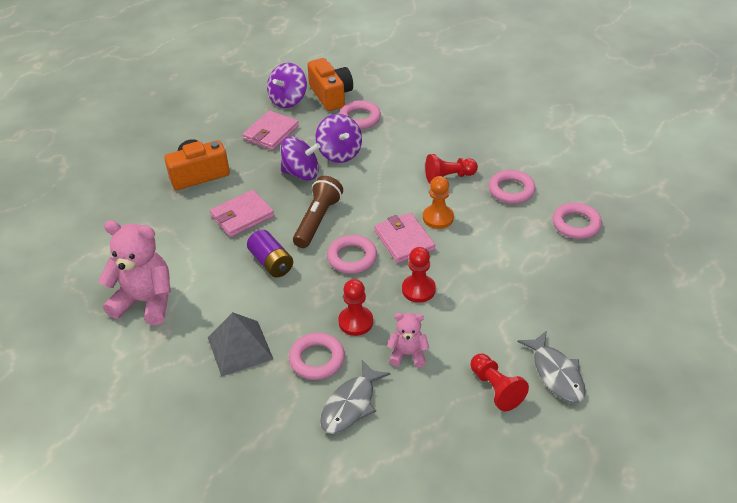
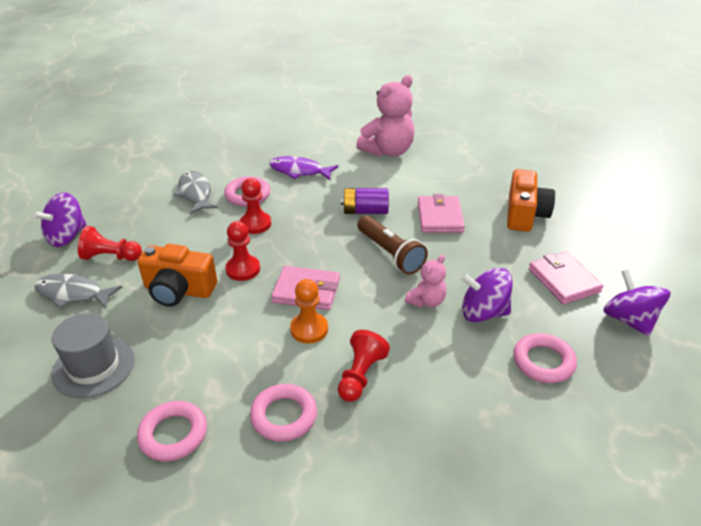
camera: 125 degrees right, 5 degrees down
(240, 348) = (299, 171): grey pyramid -> purple fish
(301, 173) = (471, 272): purple spinning top -> purple spinning top (67, 236)
(331, 95) = (618, 361): orange camera -> orange camera (179, 290)
(352, 257) = (322, 252): pink ring -> none
(408, 354) = (195, 233): pink teddy bear -> pink teddy bear (426, 301)
(587, 298) = (93, 366): none -> grey hat

